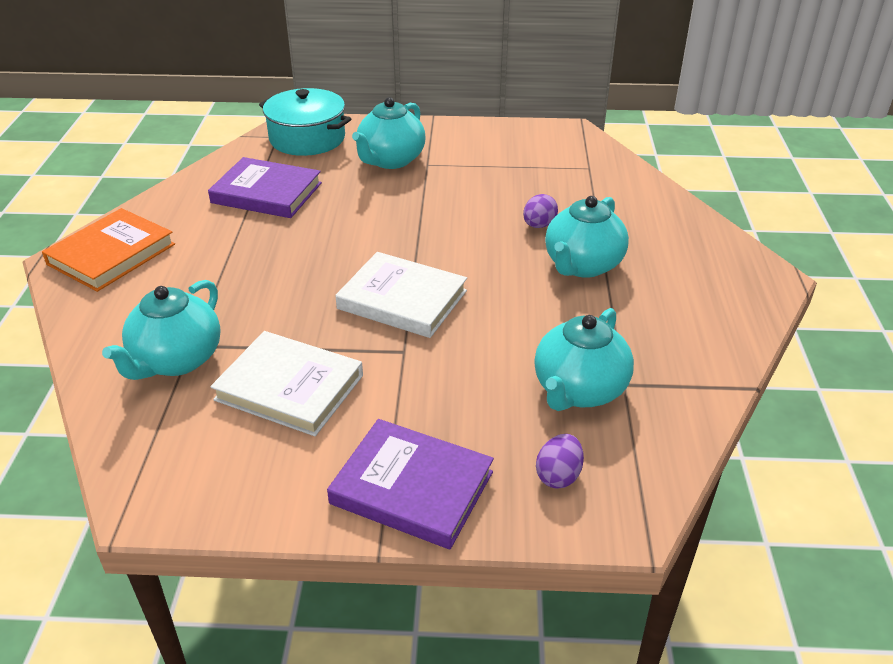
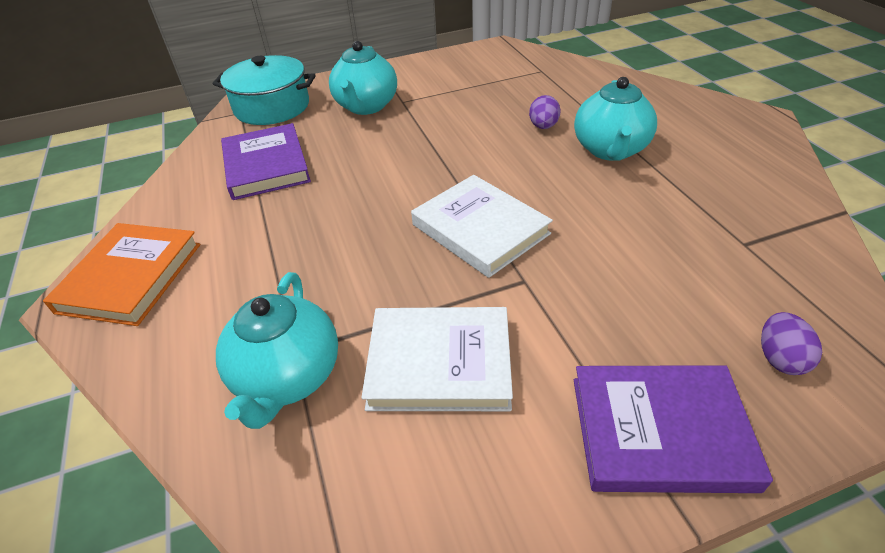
camera: 20 degrees left, 5 degrees up
(267, 193) = (266, 166): purple book -> purple book turned 75 degrees clockwise
(402, 299) = (480, 229): white book -> white book turned 45 degrees clockwise
(579, 390) = (714, 264): turquoise teapot -> none

